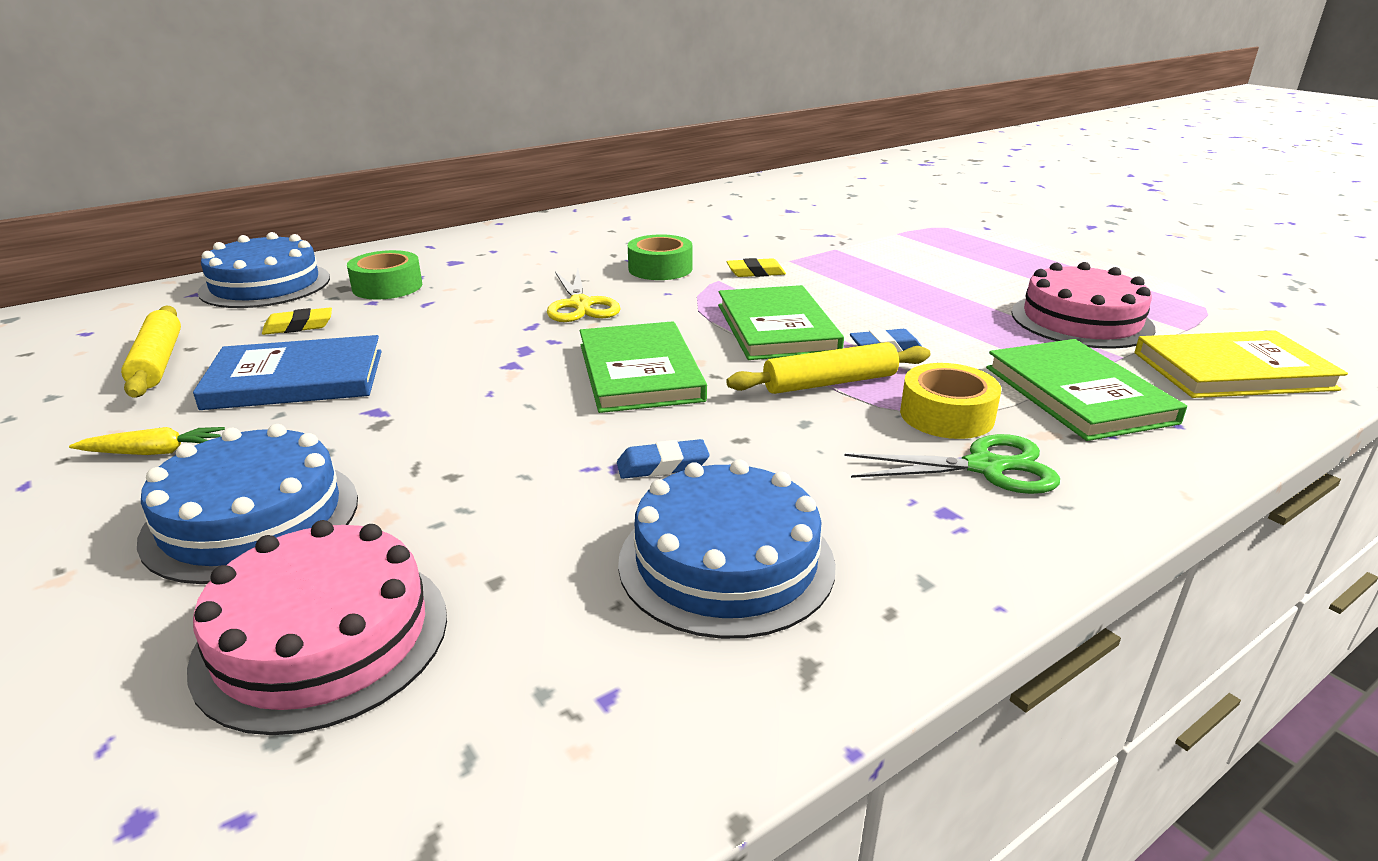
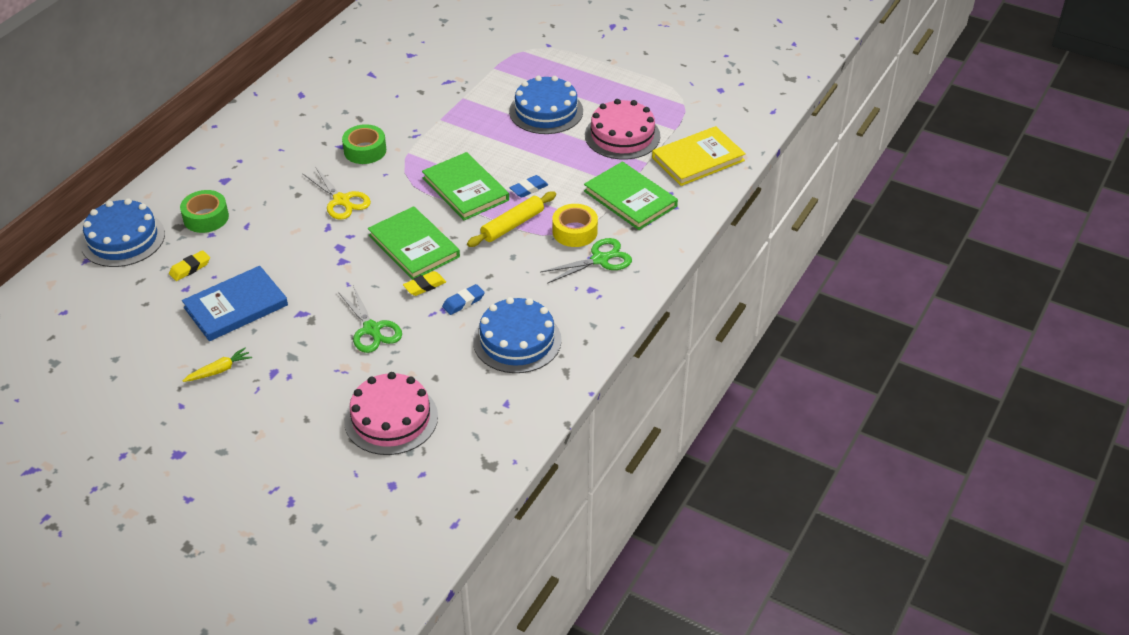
camera: 25 degrees left, 15 degrees up
(158, 362) = (141, 319): yellow rolling pin -> none
(252, 518) = (308, 385): blue cake -> blue cake (546, 111)
(460, 462) = (371, 329): none -> green scissors
(755, 272) = (426, 138): yellow eraser -> yellow eraser (424, 286)

